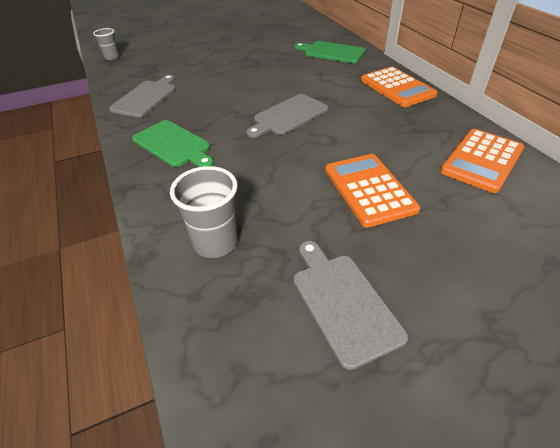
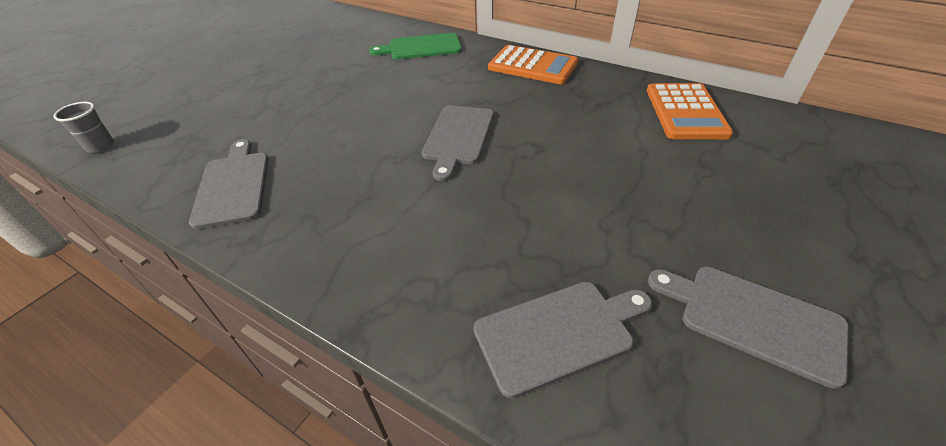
camera: 35 degrees left, 0 degrees up
(173, 145) = (354, 234): green cutting board -> none
(215, 242) = (558, 333): grey cup -> grey cutting board
(369, 189) = (633, 184): orange calculator -> none

